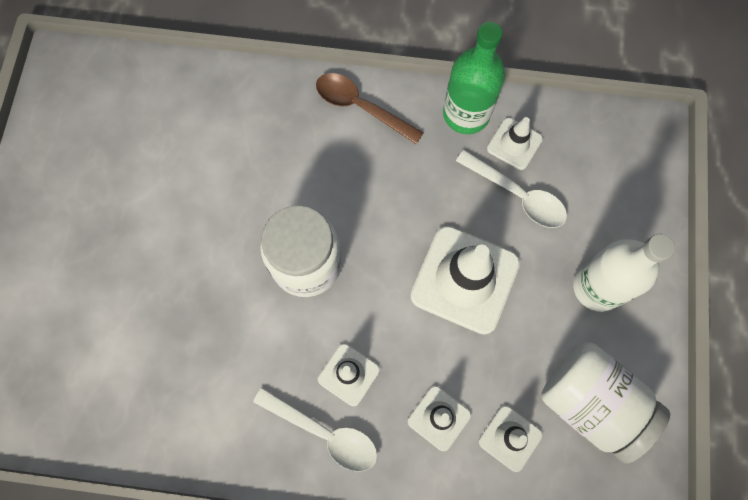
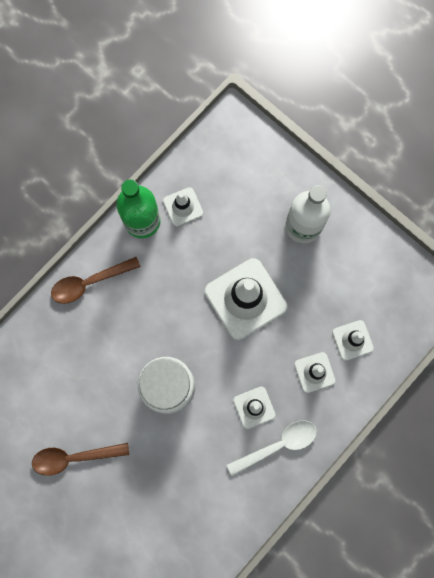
camera: 55 degrees left, 5 degrees up
(164, 217) = (74, 457): none -> brown spoon
(517, 195) = (216, 230): white spoon -> none
(590, 402) = (364, 281): white jar -> none

